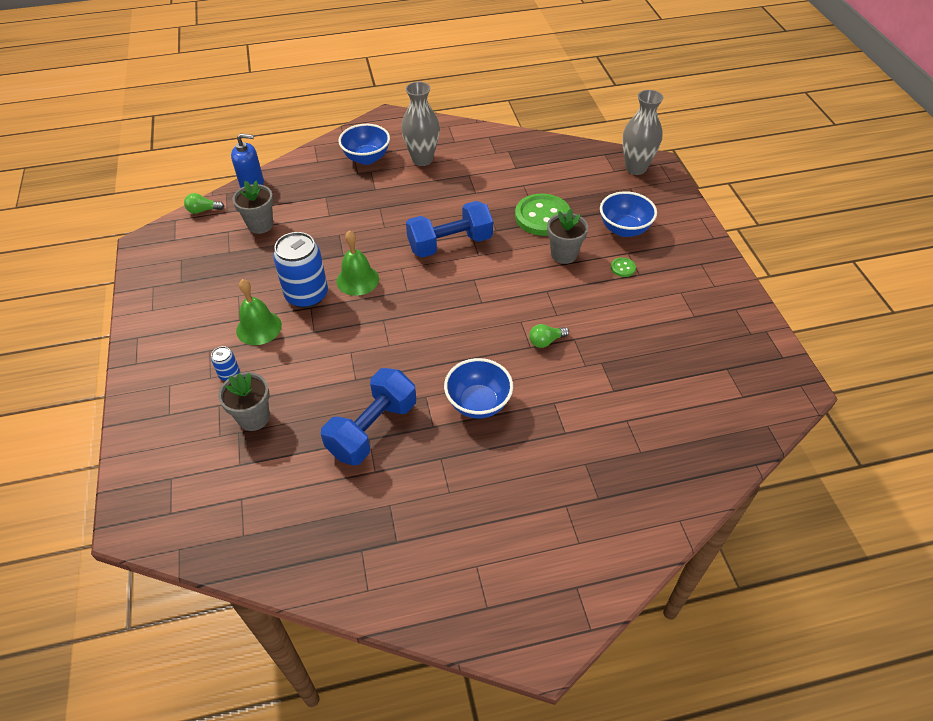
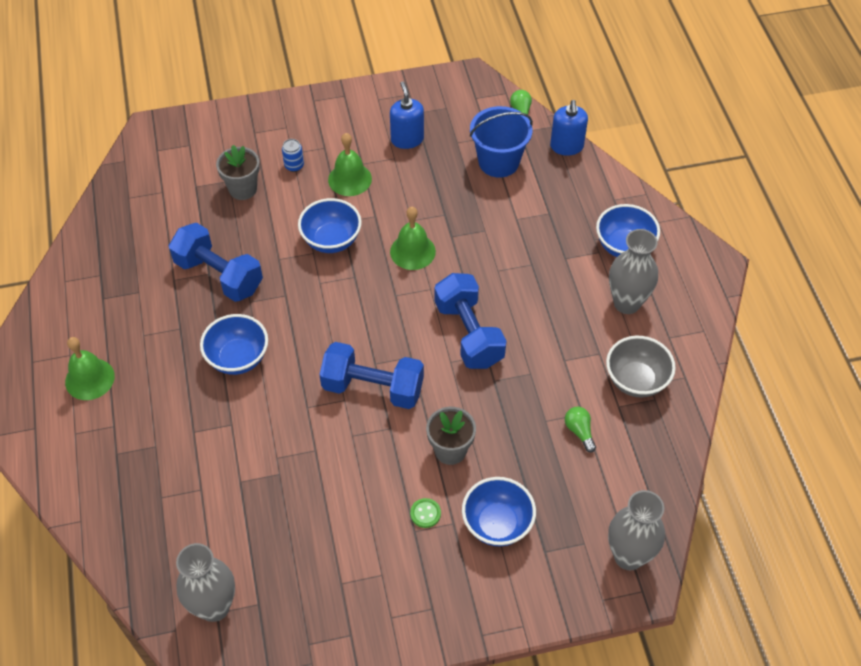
camera: 90 degrees right, 5 degrees up
(215, 286) = (407, 139): none -> blue soap dispenser
(260, 225) = (498, 162): grey flower pot -> blue bucket
(307, 295) = (392, 211): blue can -> none
(337, 338) = (331, 240): none -> blue bowl
(493, 158) = (636, 380): none -> grey bowl
(507, 302) = (373, 387): none -> blue dumbbell
(508, 538) = (89, 379): none -> green bell
(542, 217) = (519, 431): green button -> none
(546, 341) = (313, 422): green light bulb -> green light bulb (579, 431)
(738, 398) = (214, 607): none -> grey vase

